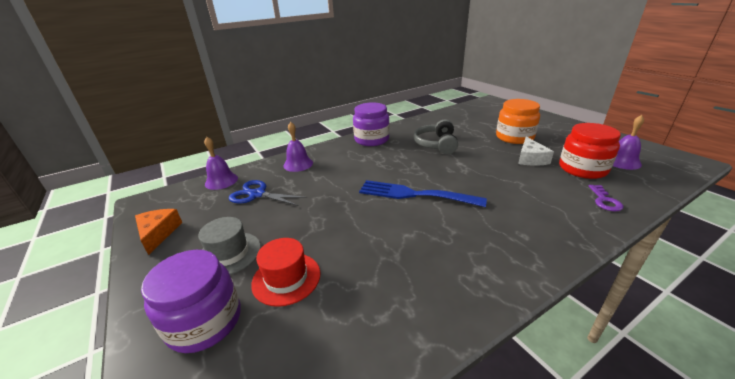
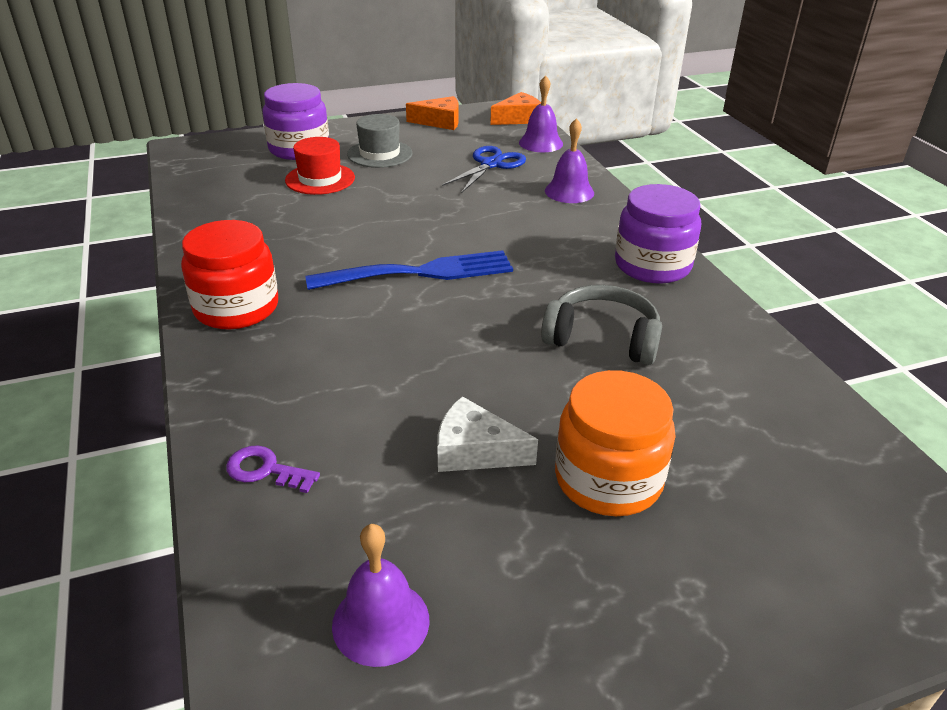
camera: 100 degrees right, 5 degrees up
(168, 195) = (518, 118): none -> orange cheese
(414, 194) = (420, 273): blue fork -> blue fork turned 45 degrees clockwise
(582, 169) = (388, 513): red jar -> red jar (236, 308)

